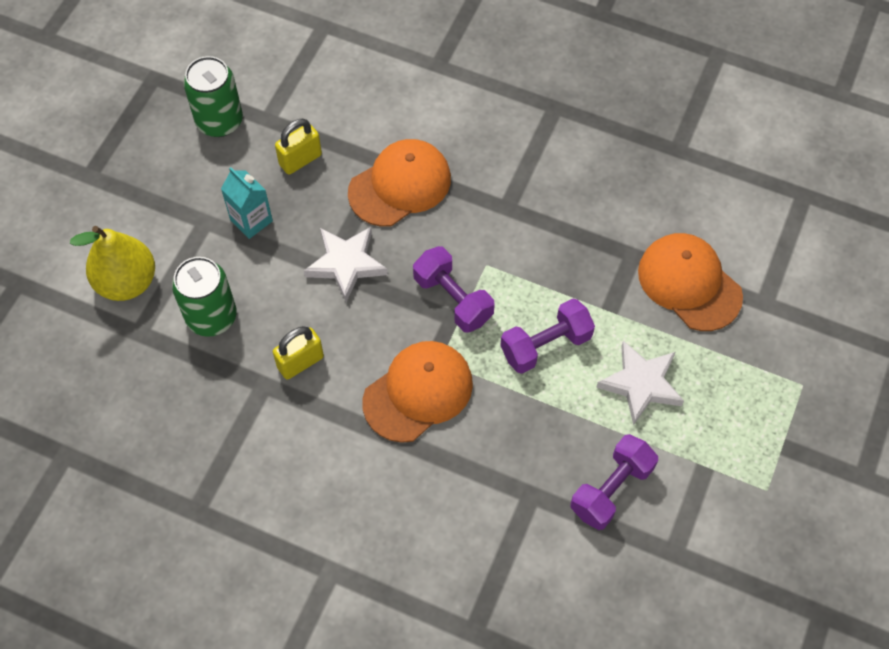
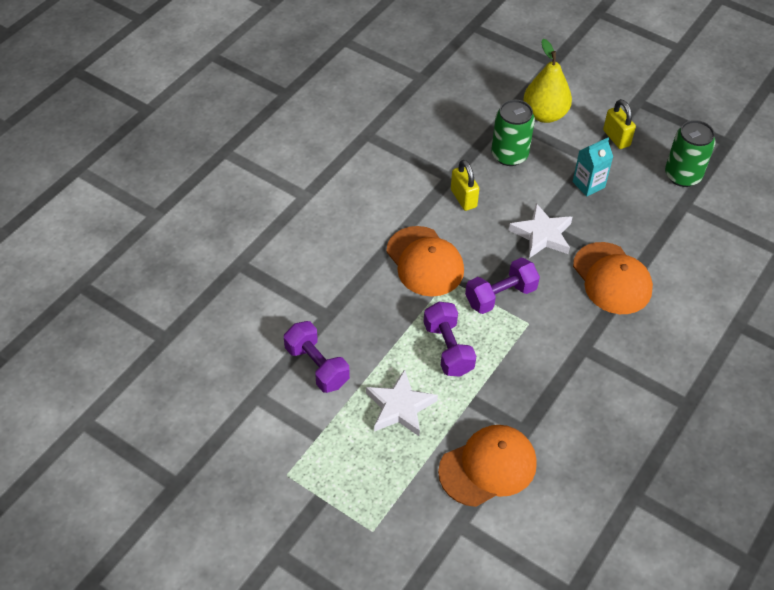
camera: 100 degrees right, 10 degrees down
(300, 160) = (642, 219): yellow padlock -> yellow padlock (616, 138)

